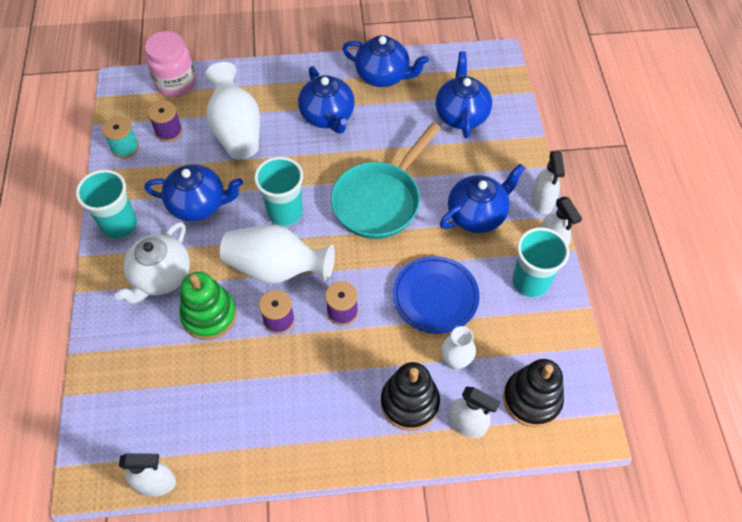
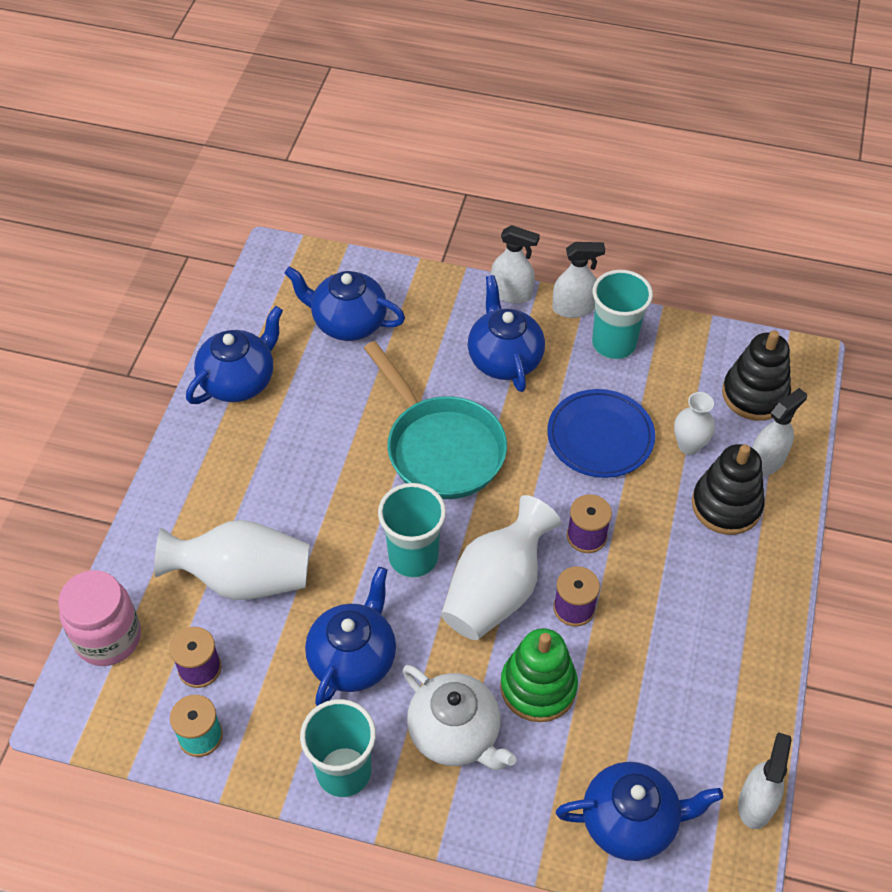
camera: 70 degrees left, 5 degrees down
(327, 116) = (276, 463): blue teapot -> blue teapot (630, 822)

